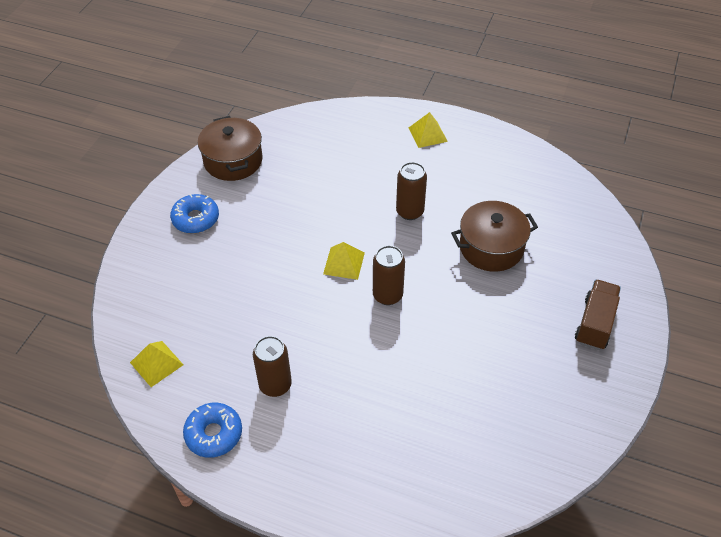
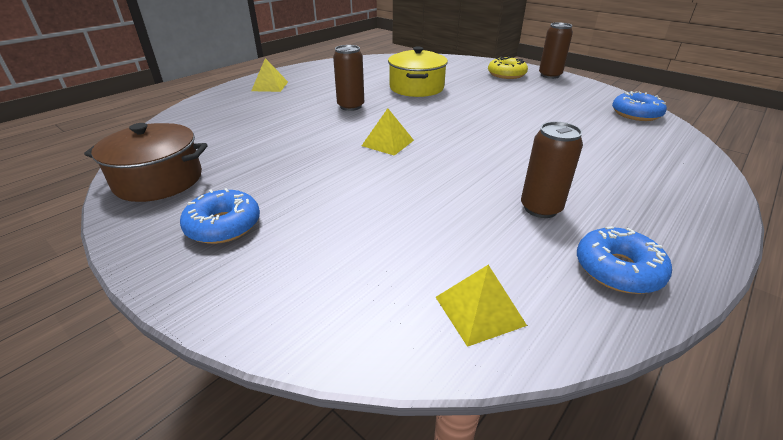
camera: 70 degrees left, 15 degrees down
(387, 295) = (442, 130): brown can -> brown can (550, 75)
(491, 247) = (416, 88): brown pot -> yellow pot
(524, 467) = (636, 114): none -> blue donut
(595, 323) = (506, 74): brown truck -> yellow donut

